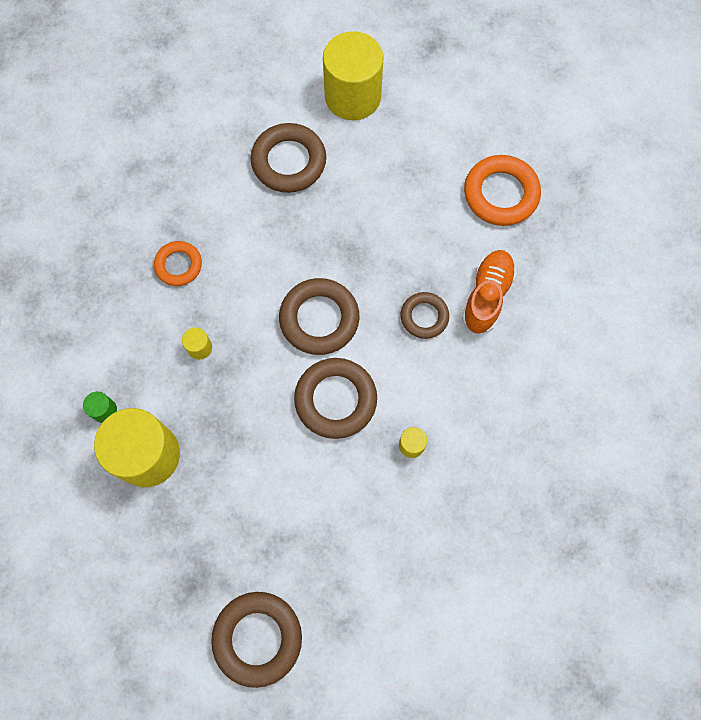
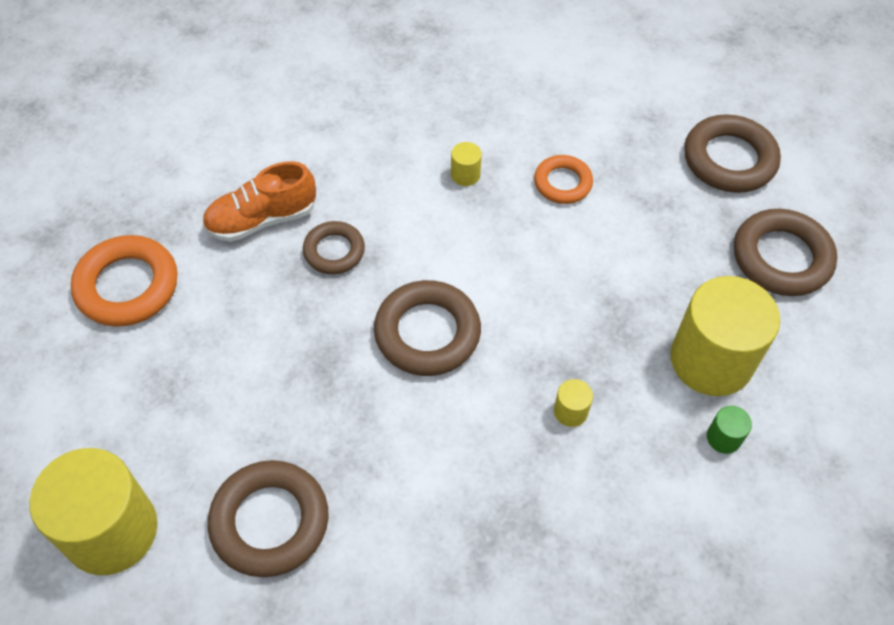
camera: 135 degrees left, 15 degrees down
(178, 265) = (511, 518): orange ring -> orange ring (562, 183)
(335, 399) = (489, 257): brown ring -> brown ring (781, 258)

